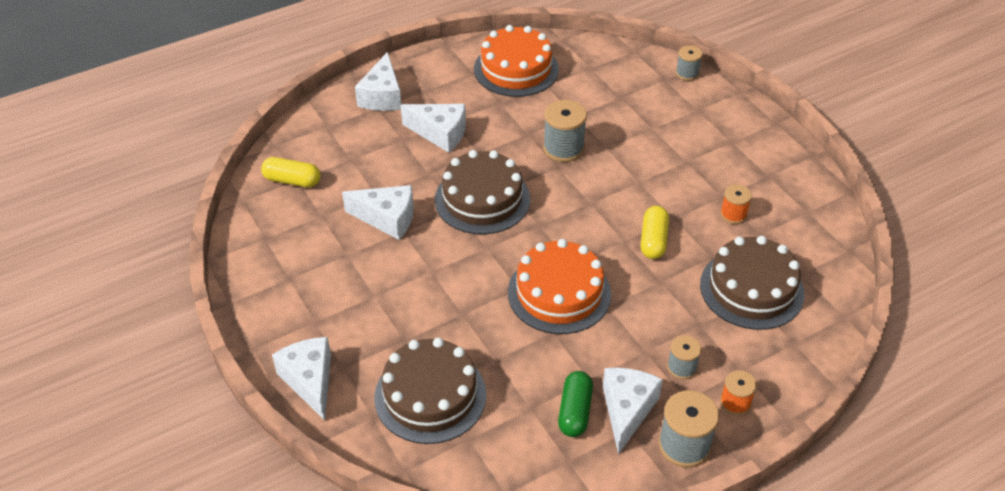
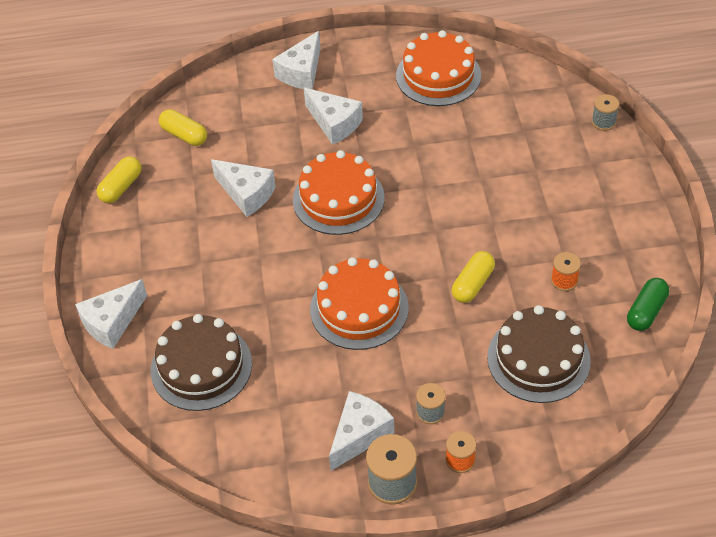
camera: 25 degrees right, 5 degrees up
(250, 246) = (121, 187): none -> yellow capsule
(310, 381) = (112, 322): white cheese -> white cheese turned 135 degrees counterclockwise
(482, 199) = (338, 199): brown cake -> orange cake
(563, 148) = (439, 169): grey spool -> none
(575, 411) = (314, 420): green capsule -> green capsule (646, 311)

